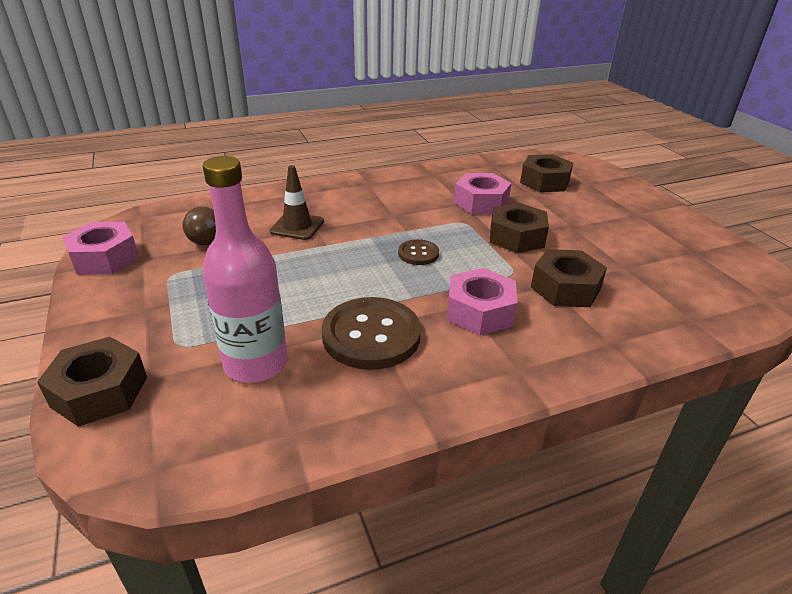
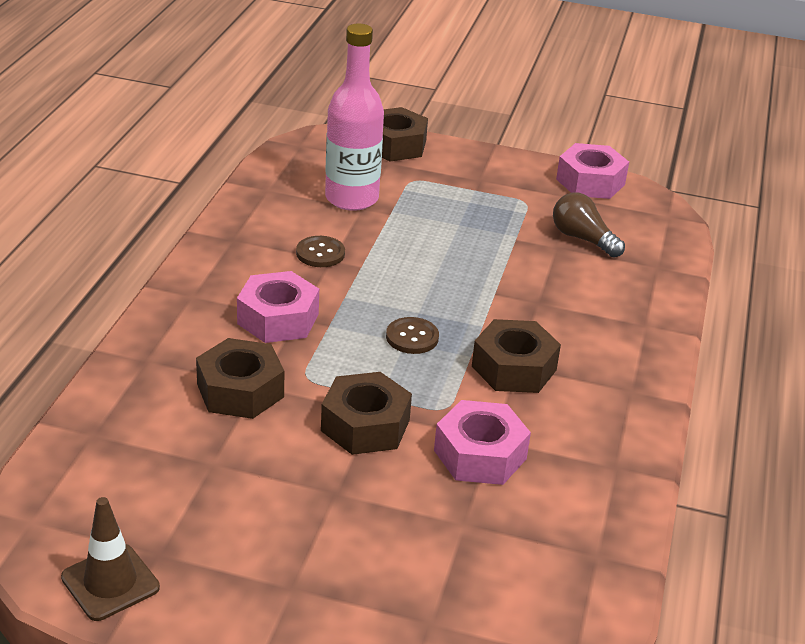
camera: 125 degrees right, 0 degrees up
(297, 226) = (554, 291): brown traffic cone -> brown traffic cone (110, 582)
(371, 335) = (320, 253): brown button -> brown button, size x0.51
(544, 182) = (481, 568): brown nut -> brown nut (514, 368)

